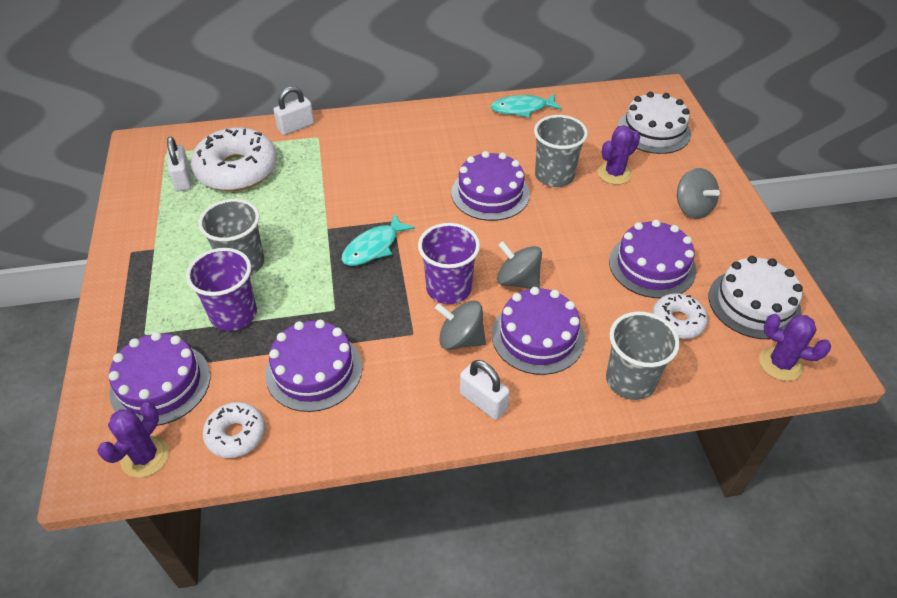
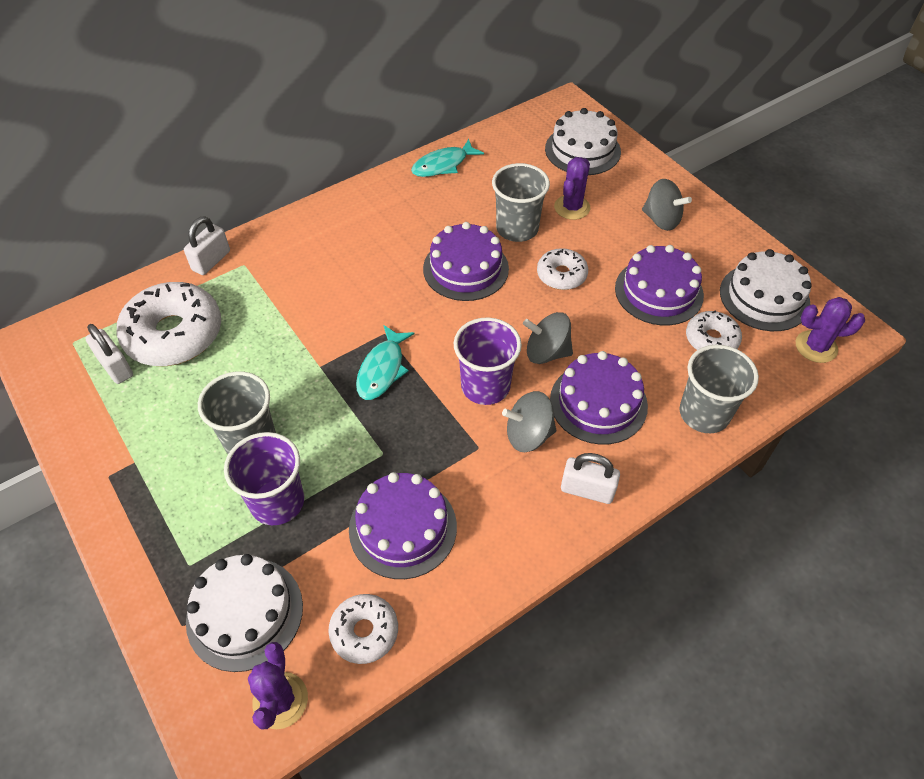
camera: 25 degrees left, 5 degrees up
(160, 384) = (245, 613): purple cake -> white cake
(570, 224) = (561, 275): none -> white donut

